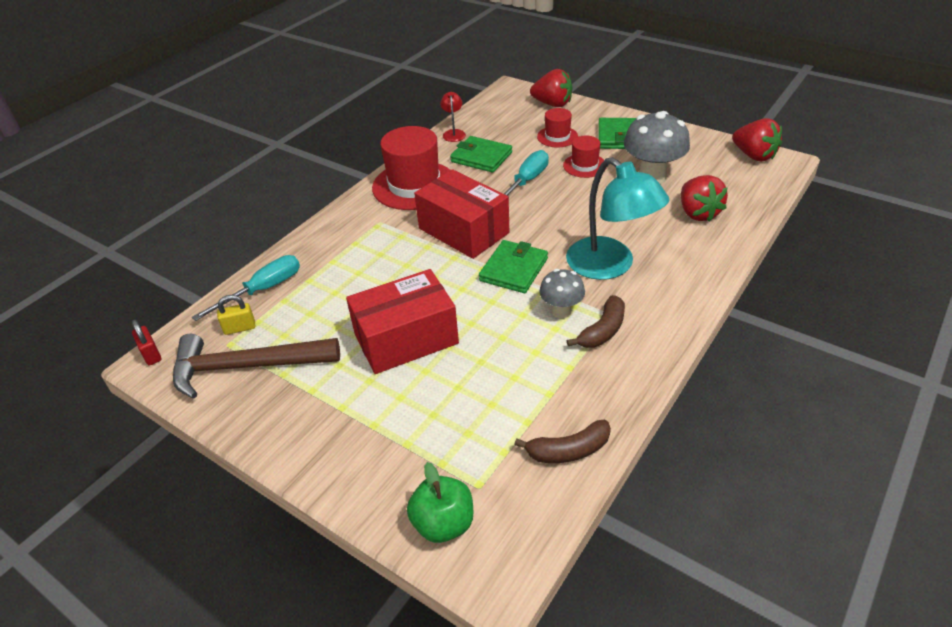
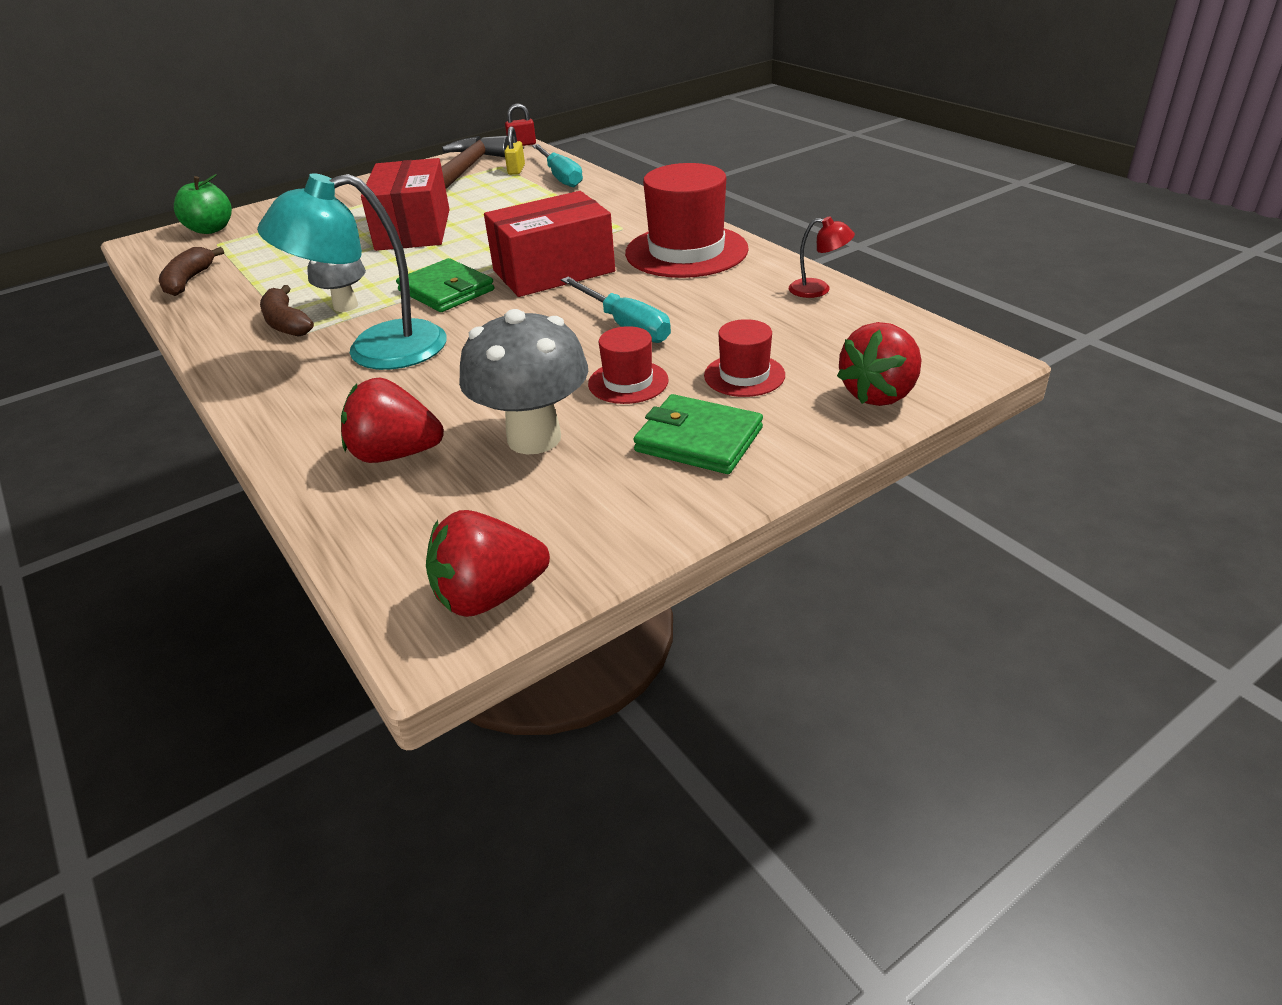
camera: 110 degrees right, 5 degrees down
(481, 157) = (725, 302): green wallet -> none

